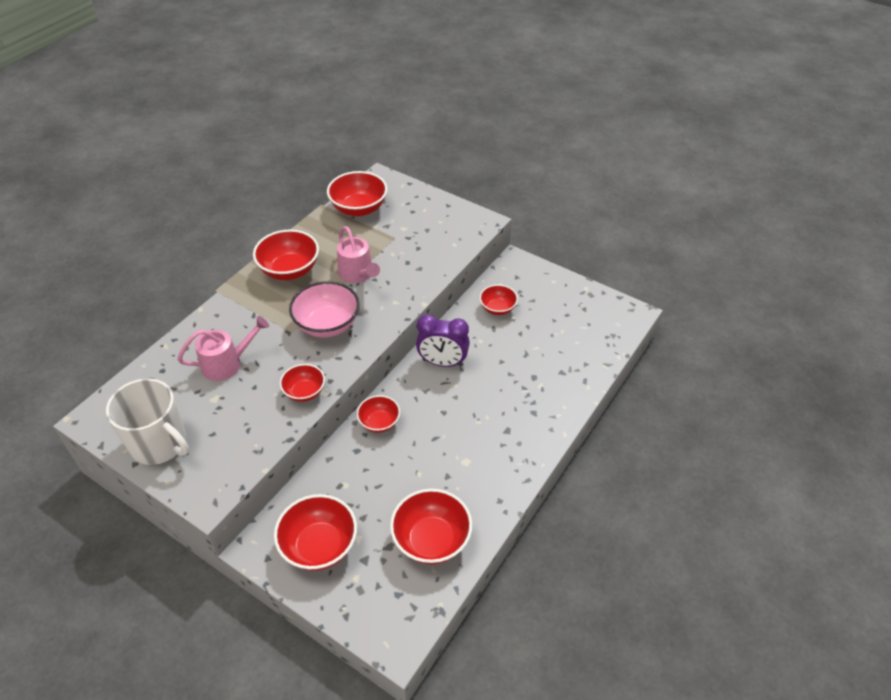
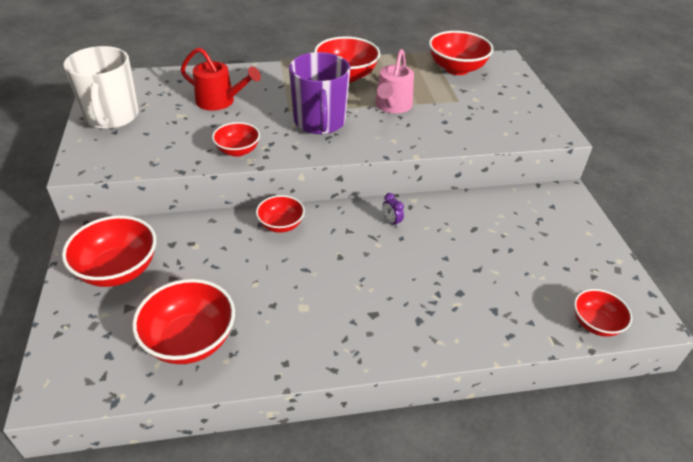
camera: 45 degrees right, 5 degrees down
(227, 363) = (220, 101): pink watering can -> red watering can
(327, 325) = (319, 122): pink bowl -> purple mug
(442, 363) = (391, 222): purple clock -> purple clock, size x0.43
(497, 308) = (499, 217): red bowl -> red bowl (595, 324)

